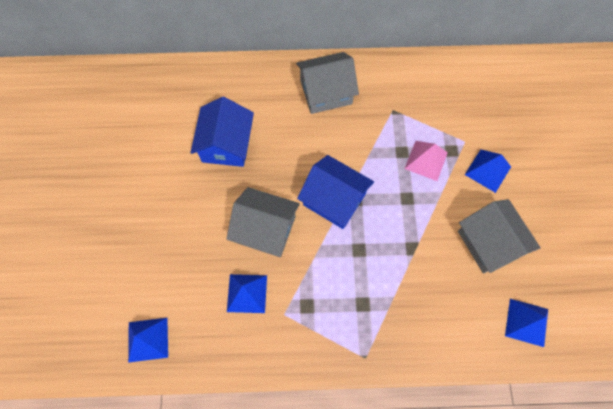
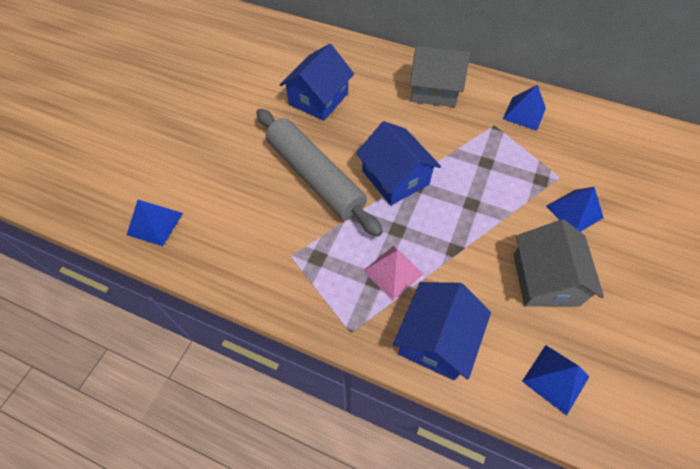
camera: 25 degrees right, 10 degrees down
(247, 293) = (266, 223): blue pyramid -> blue pyramid (524, 113)
(265, 229) = (315, 177): grey house -> grey rolling pin
(426, 160) = (508, 179): pink pyramid -> pink pyramid (393, 272)
(431, 332) = (436, 339): none -> blue house

